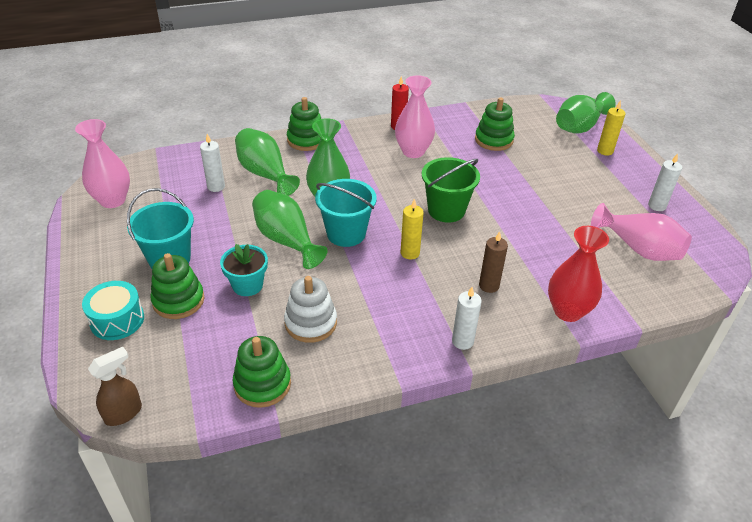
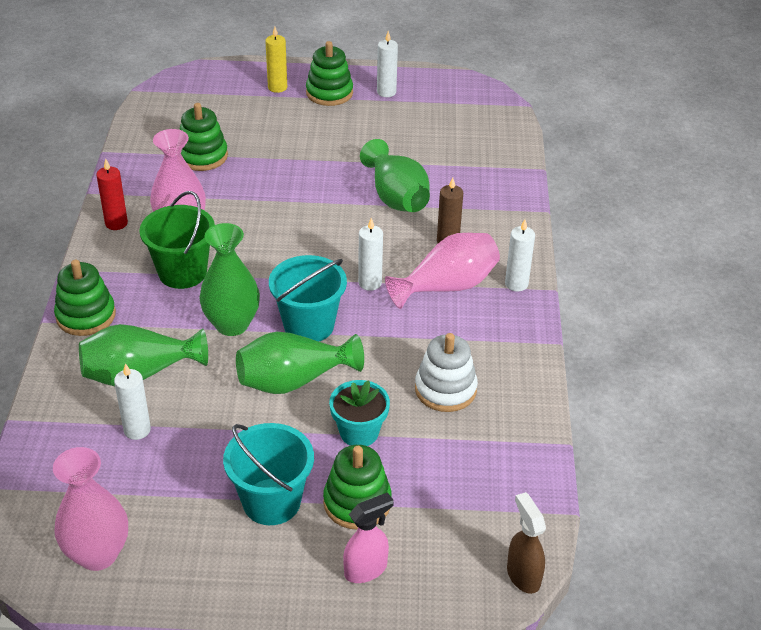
camera: 70 degrees left, 0 degrees up
(117, 320) = (366, 569): turquoise drum -> pink spray bottle
(262, 384) = (520, 447): green stacking toy -> green stacking toy (329, 93)
(410, 253) = (370, 283): yellow candle -> white candle
(446, 210) = (312, 234): green bucket -> green bucket (182, 272)
(567, 311) = (504, 203): red vase -> none
(579, 127) = (221, 87): green vase -> green vase (396, 197)
(639, 249) = (441, 128): pink vase -> pink vase (447, 286)

